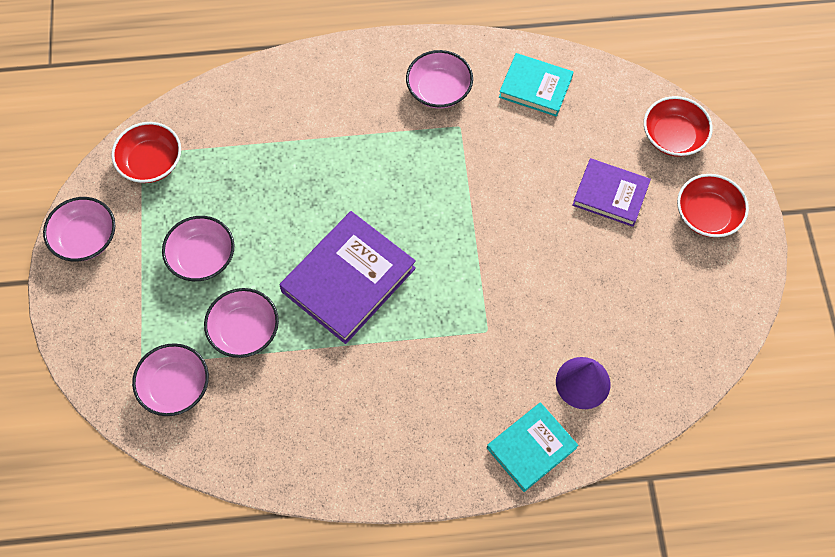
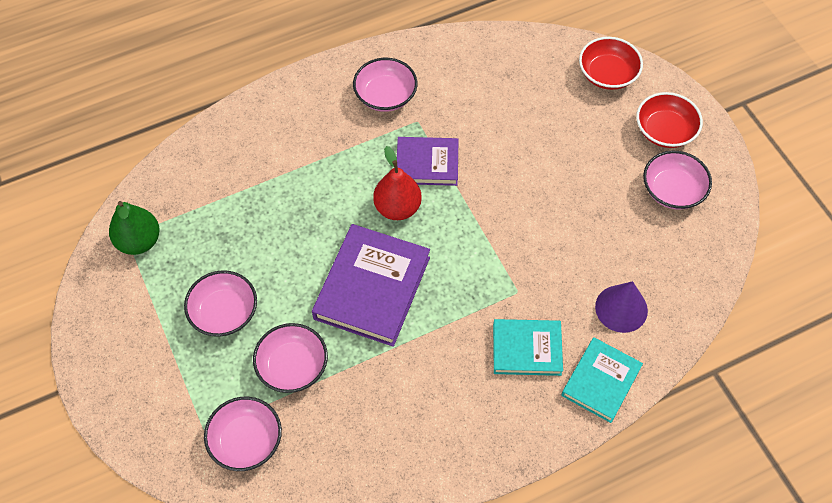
camera: 20 degrees left, 5 degrees down
(85, 238) = (101, 332): pink bowl -> pink bowl (672, 190)
(151, 162) = (139, 241): red bowl -> green pear
(404, 208) = (397, 208): none -> red pear
(535, 87) = (470, 68): turquoise book -> turquoise book (527, 349)
(610, 194) = (575, 139): purple book -> purple book (427, 163)

